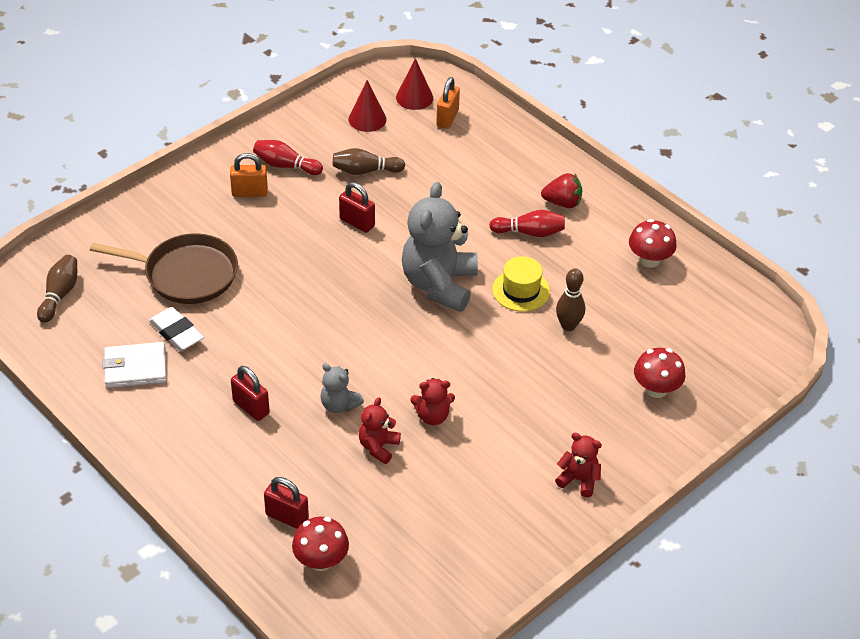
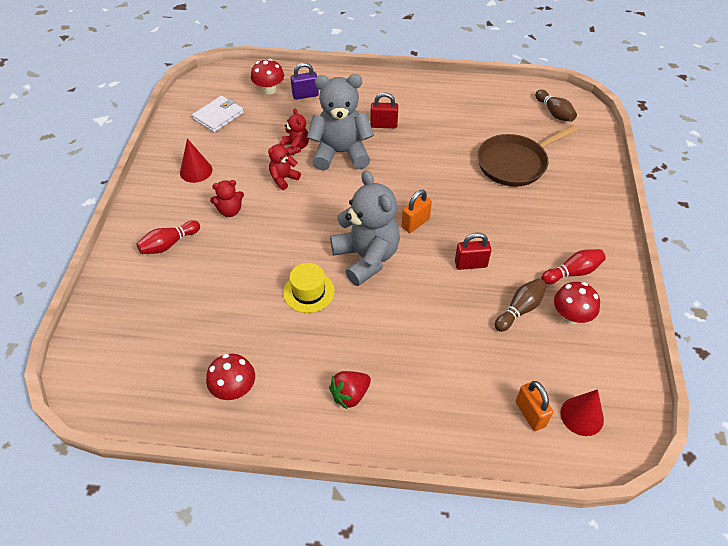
camera: 140 degrees right, 5 degrees up
(135, 368) = (464, 107): white wallet -> white wallet (218, 116)
(176, 332) = (471, 133): white eraser -> none
(249, 192) = (562, 236): orange padlock -> orange padlock (415, 223)
(287, 517) = (305, 95): red padlock -> purple padlock
(339, 405) = (341, 153): grey teddy bear -> grey teddy bear, size x2.08
(367, 119) = (582, 360): red cone -> red cone (196, 171)
(529, 232) = (348, 345): red bowling pin -> red bowling pin (169, 244)
(568, 326) = (252, 288): brown bowling pin -> none
(578, 480) = (166, 197): red teddy bear -> red teddy bear (230, 211)
(656, 389) = (155, 282): red mushroom -> red mushroom (571, 316)

